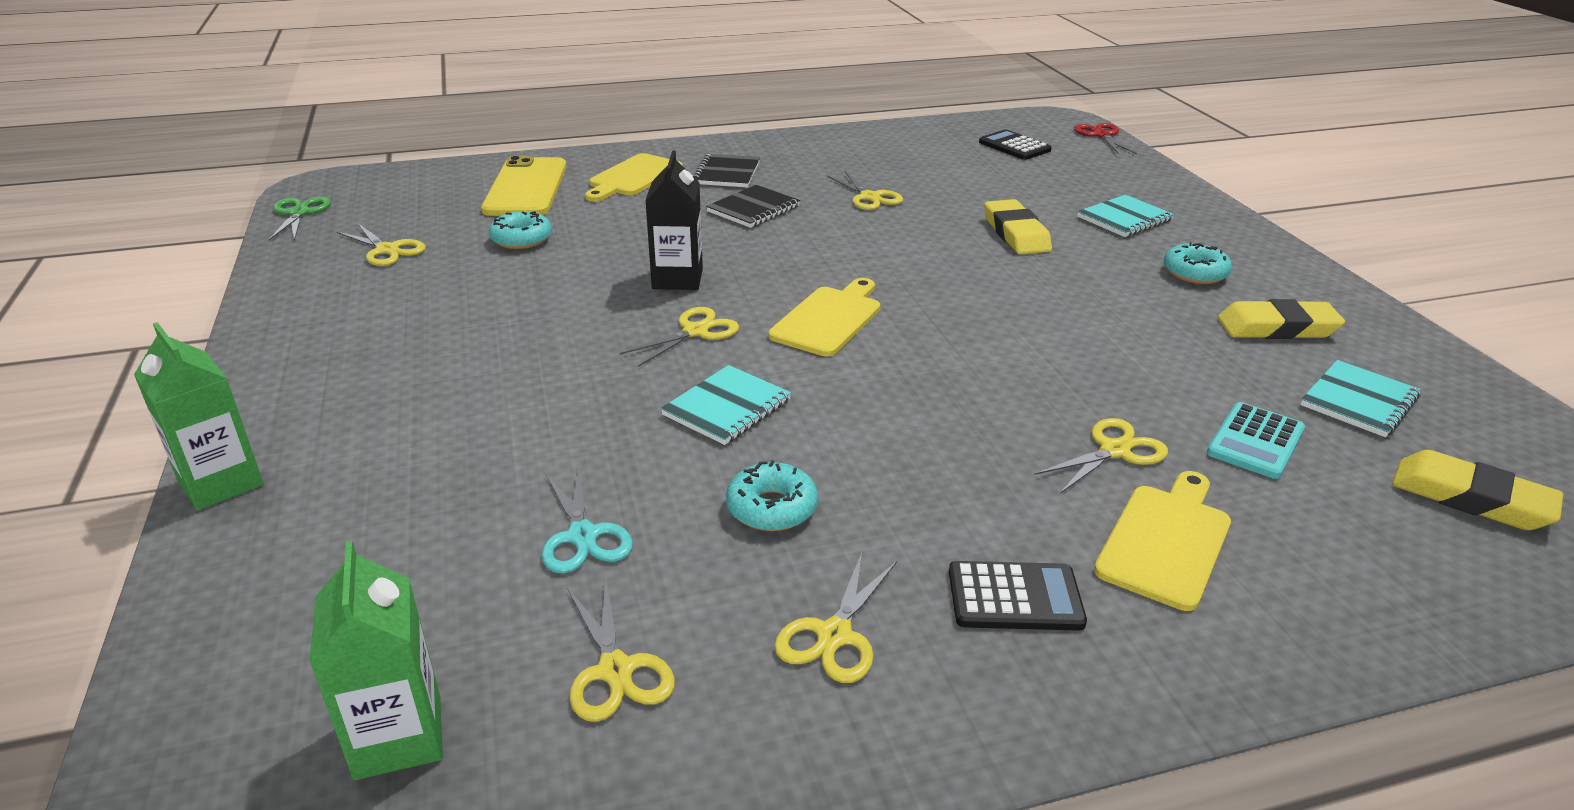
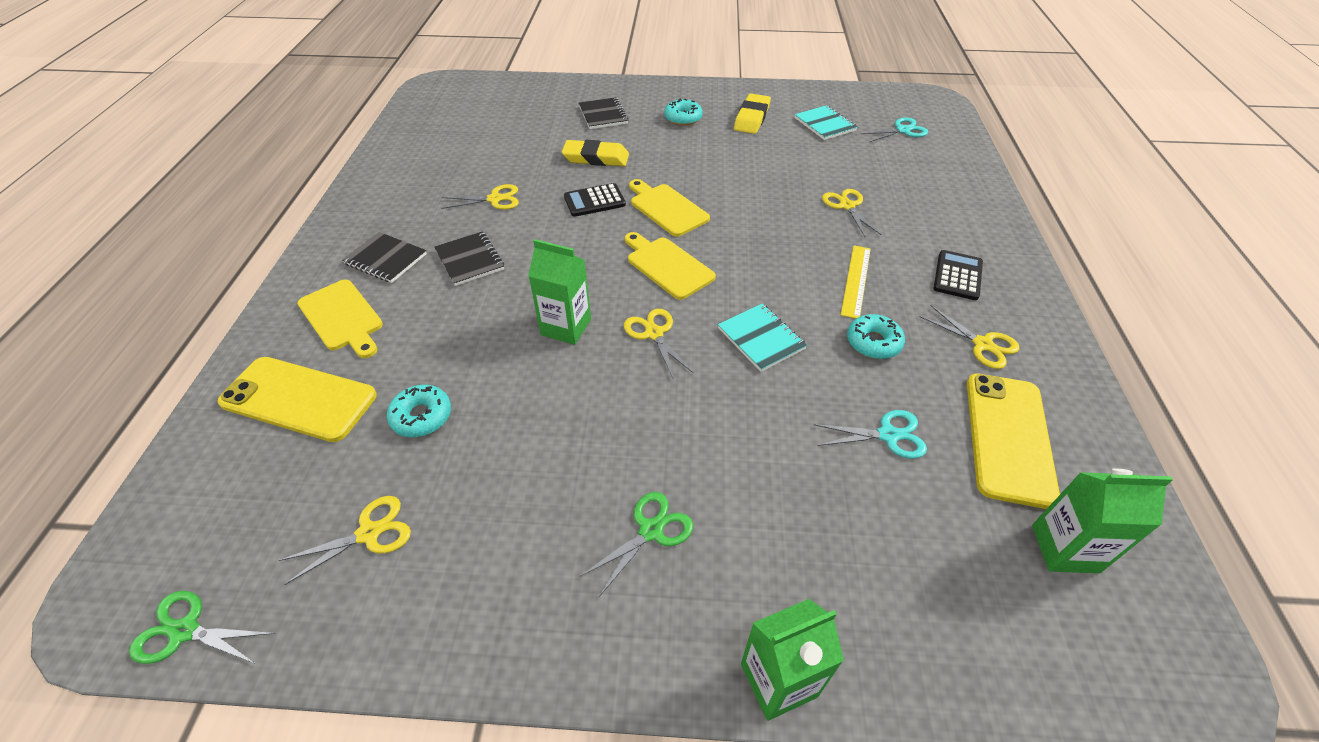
camera: 70 degrees left, 15 degrees up
(401, 379) = (651, 530): none -> green scissors
(615, 670) = (1008, 438): yellow scissors -> yellow phone
(677, 279) = (566, 327): black carton -> green carton
(912, 478) = (856, 280): none -> yellow ruler
(1014, 146) = (463, 115): black calculator -> black calculator (594, 201)
(1101, 135) = (477, 80): red scissors -> none
(1124, 218) = (603, 115): turquoise notebook -> black notebook
(1166, 541) = (921, 217): yellow cutting board -> yellow cutting board (667, 208)
(1255, 441) = (849, 164): turquoise calculator -> none
(1470, 498) = (903, 130): yellow eraser -> turquoise scissors

